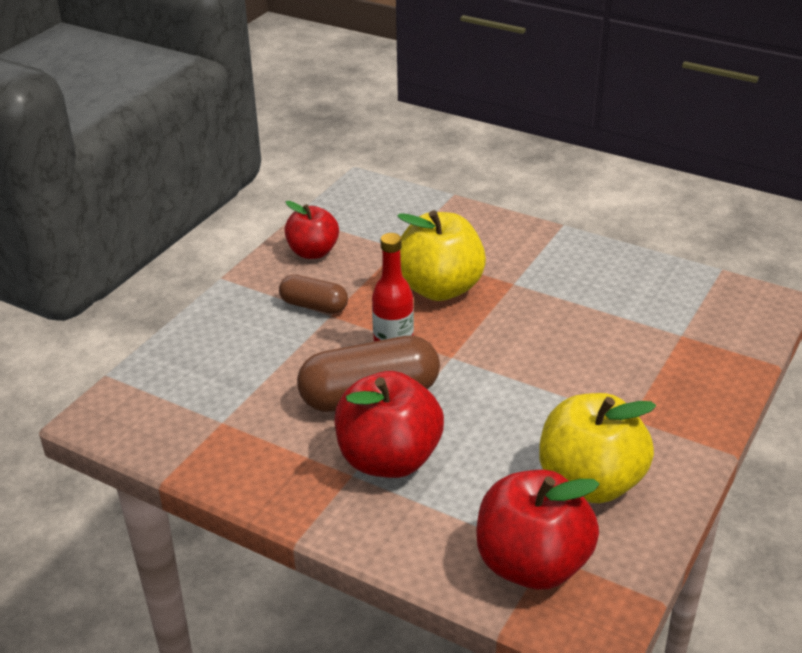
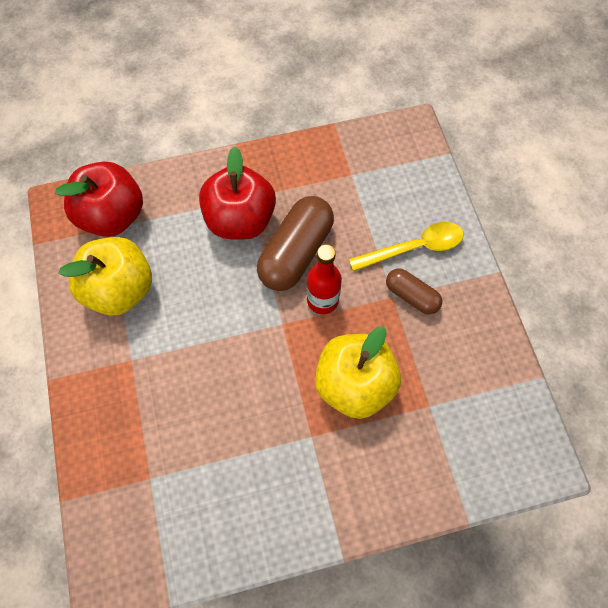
camera: 135 degrees right, 30 degrees up
(260, 332) = (414, 248): none -> yellow spoon
(313, 252) = (477, 347): red apple -> none
(314, 306) = (411, 296): brown capsule -> brown capsule turned 60 degrees clockwise

